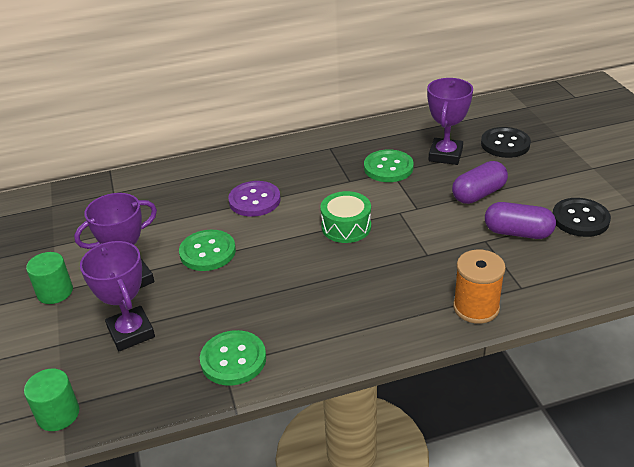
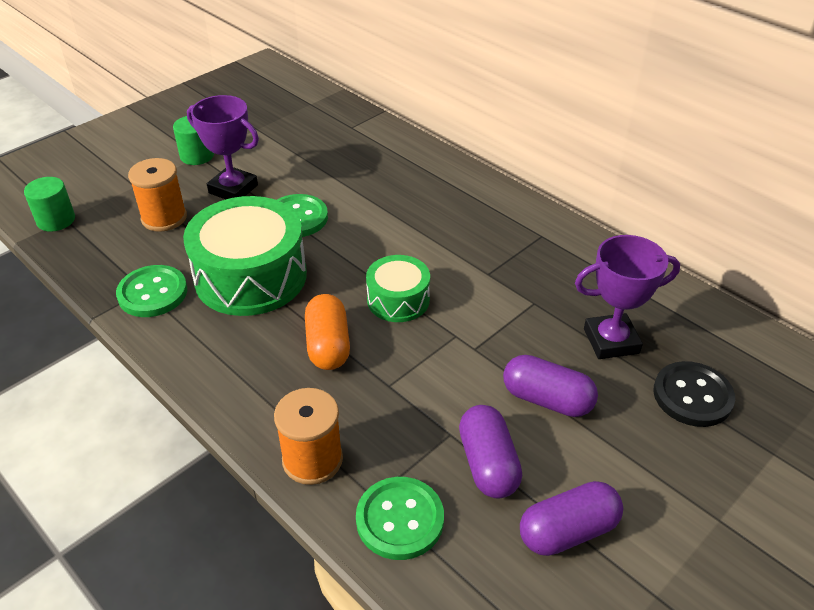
camera: 60 degrees right, 5 degrees up
(131, 332) = (164, 218): purple trophy -> orange spool
(254, 200) = (399, 216): purple button -> none
(260, 295) = (251, 276): none -> green drum
(369, 272) = (328, 345): none -> orange capsule
(388, 168) = (539, 297): green button -> green button (400, 519)
(580, 219) = (568, 531): black button -> purple capsule

